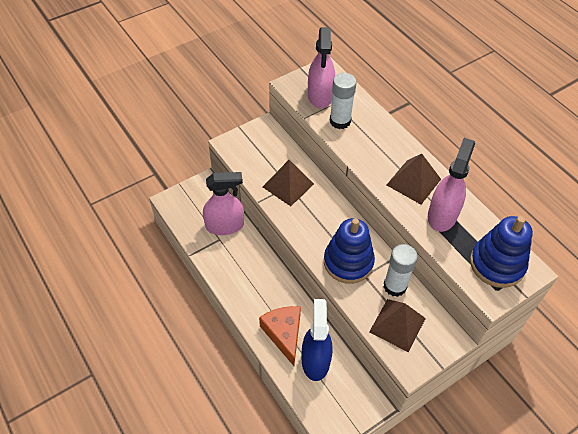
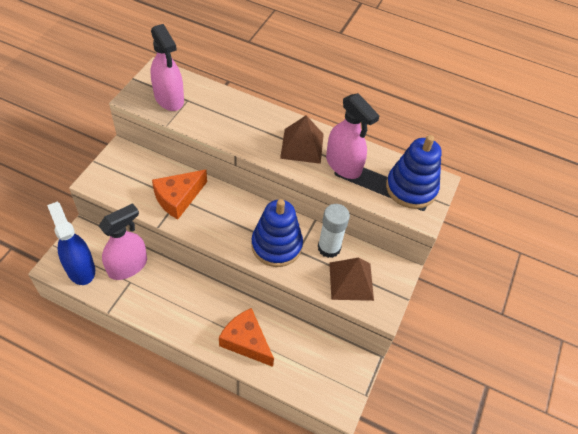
camera: 35 degrees left, 0 degrees up
(288, 185) = (178, 198): brown pyramid -> orange cheese
(315, 360) = (288, 350): blue spray bottle -> blue spray bottle (80, 268)
(340, 121) = (203, 116): white glue stick -> none
(442, 215) = (343, 165): pink spray bottle -> pink spray bottle turned 150 degrees clockwise

